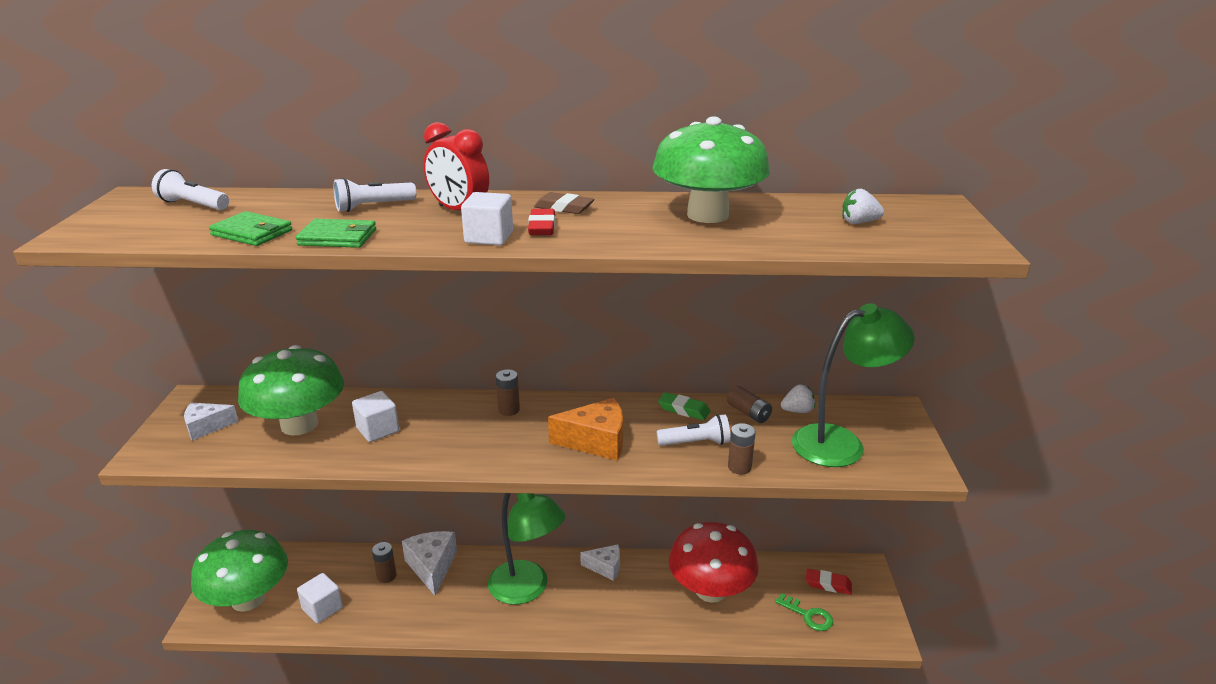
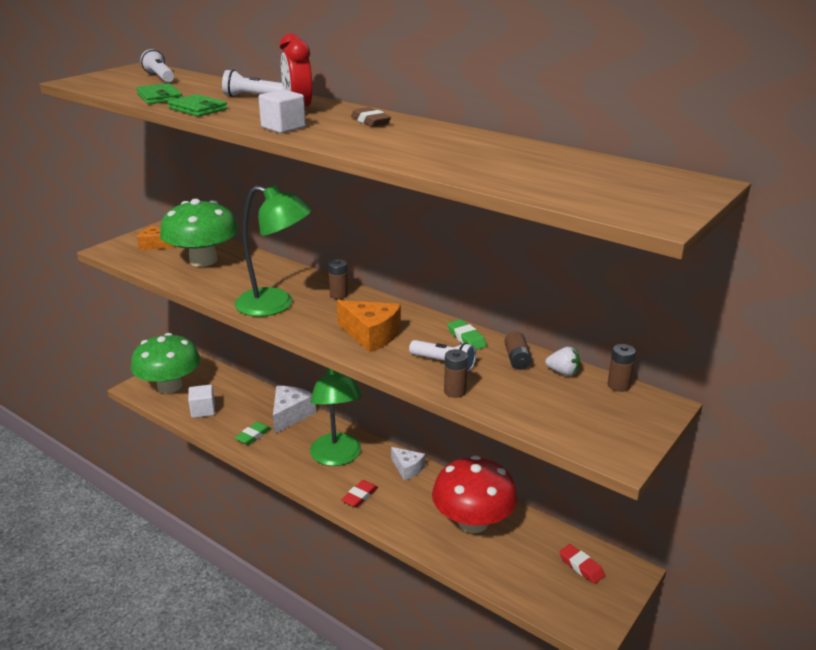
camera: 35 degrees right, 0 degrees up
(206, 427) = (154, 245): white cheese -> orange cheese
(378, 430) = (242, 278): white cube -> none
(386, 576) = (257, 408): brown battery -> brown battery (618, 385)
(413, 610) = (253, 436): none -> green eraser
(542, 227) = (330, 129): red eraser -> red eraser (360, 496)
(707, 215) = (466, 147): green mushroom -> none
(808, 615) = (536, 579): green key -> none
(841, 443) = (568, 408): green lamp -> green lamp (276, 305)
(859, 222) = (585, 178): white strawberry -> none

